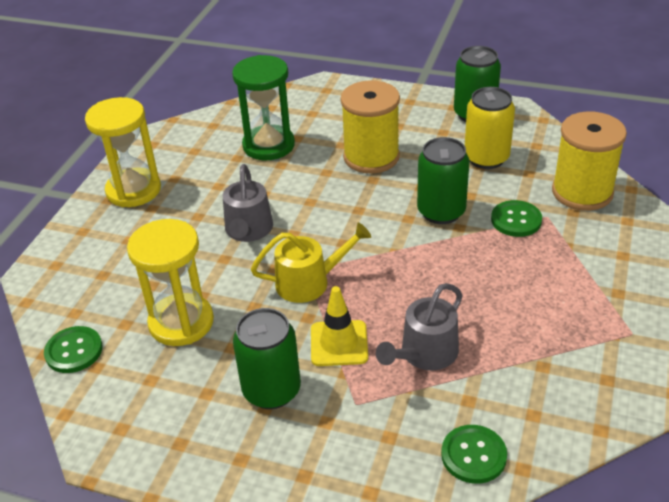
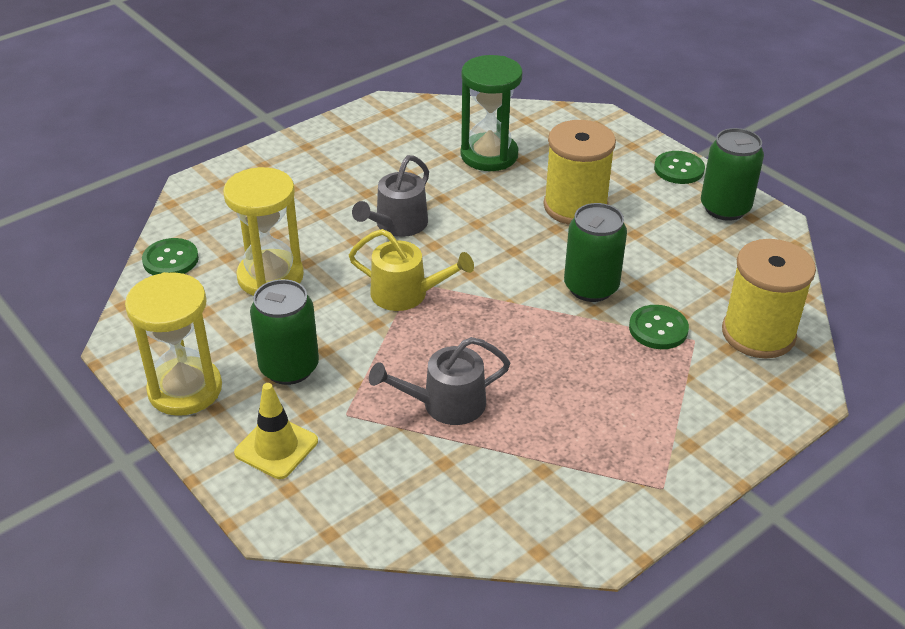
camera: 30 degrees right, 0 degrees up
(133, 190) = (334, 147): yellow hourglass -> yellow hourglass (185, 389)
(339, 343) = (380, 358): yellow traffic cone -> yellow traffic cone (276, 447)
(473, 455) = (402, 508): green button -> green button (679, 169)
(486, 158) = (691, 256): yellow can -> none

